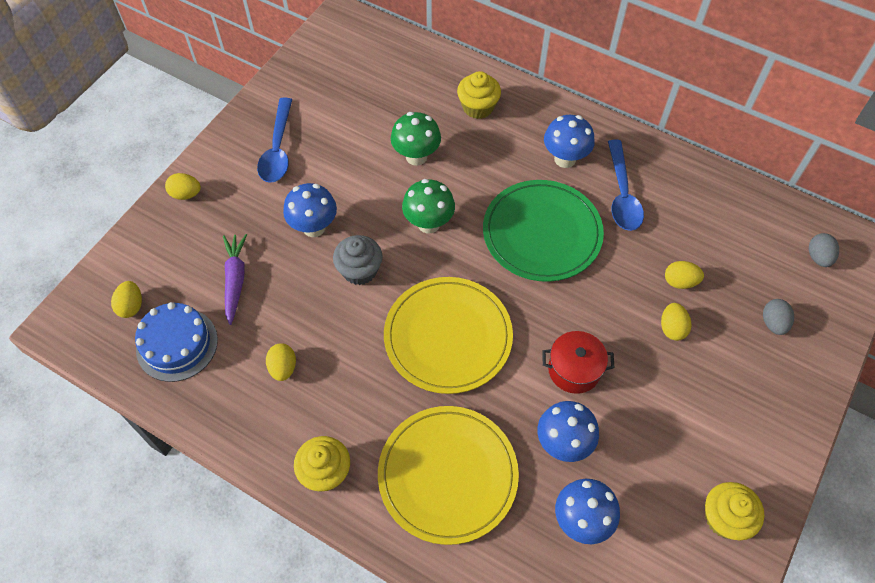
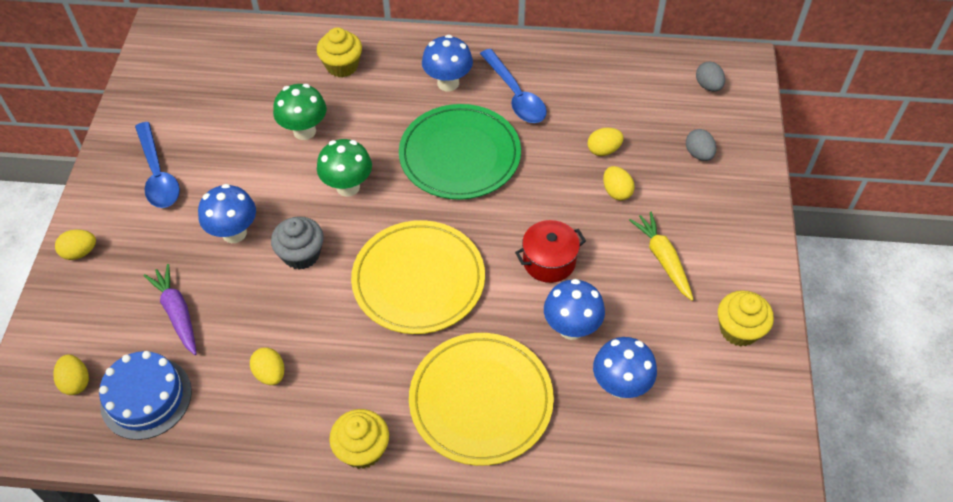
camera: 25 degrees left, 5 degrees down
(684, 414) = (663, 259): none -> yellow carrot

